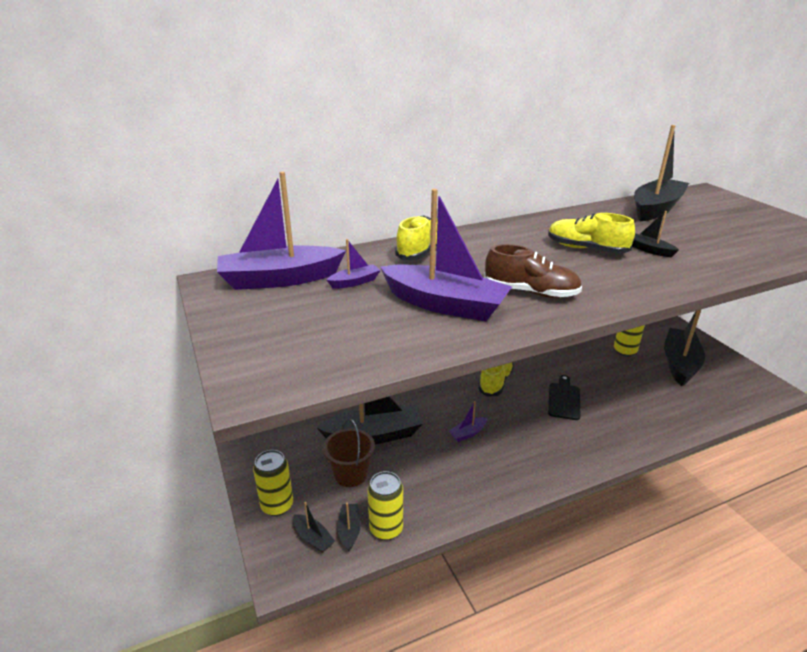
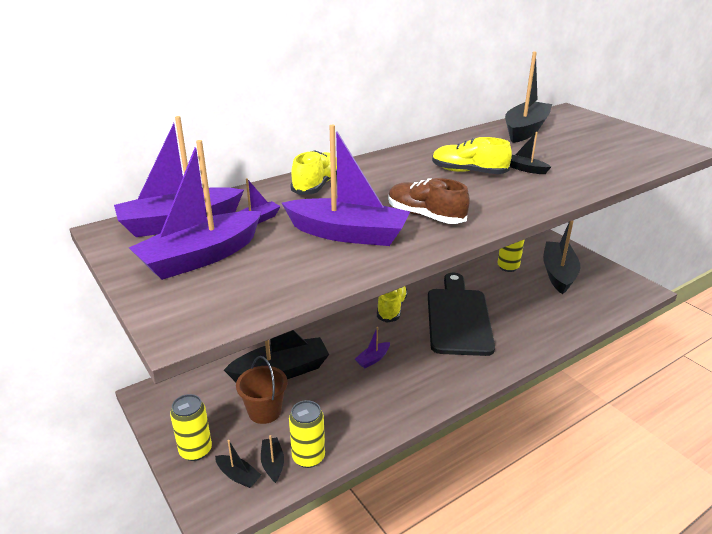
camera: 10 degrees left, 0 degrees up
(291, 315) = (201, 257): none -> purple boat
(531, 292) = (425, 216): brown shoe -> brown shoe turned 150 degrees counterclockwise
(564, 399) = (458, 318): black cutting board -> black cutting board, size x2.06

